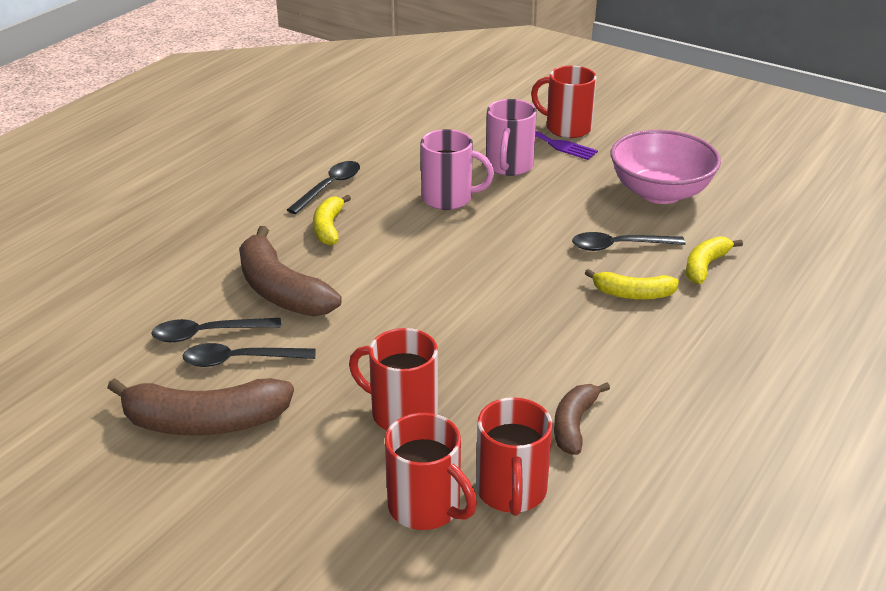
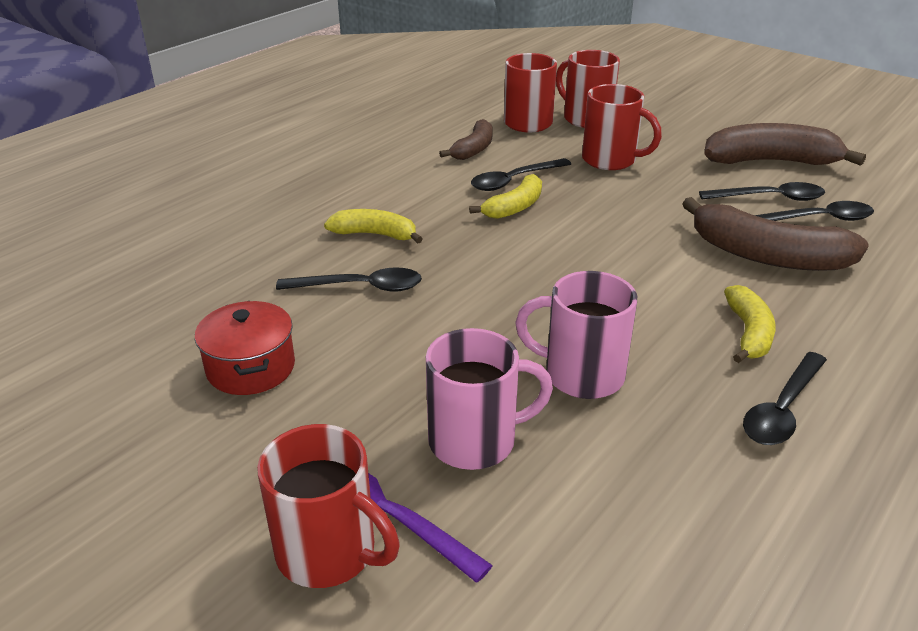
camera: 175 degrees left, 0 degrees up
(281, 290) = (767, 256): brown banana -> brown banana turned 150 degrees clockwise
(509, 166) = (475, 441): pink mug -> pink mug turned 60 degrees clockwise
(515, 371) = (514, 181): none -> black spoon
(660, 192) = (251, 367): pink bowl -> red pot
(705, 266) = (273, 259): yellow banana -> yellow banana (514, 207)

